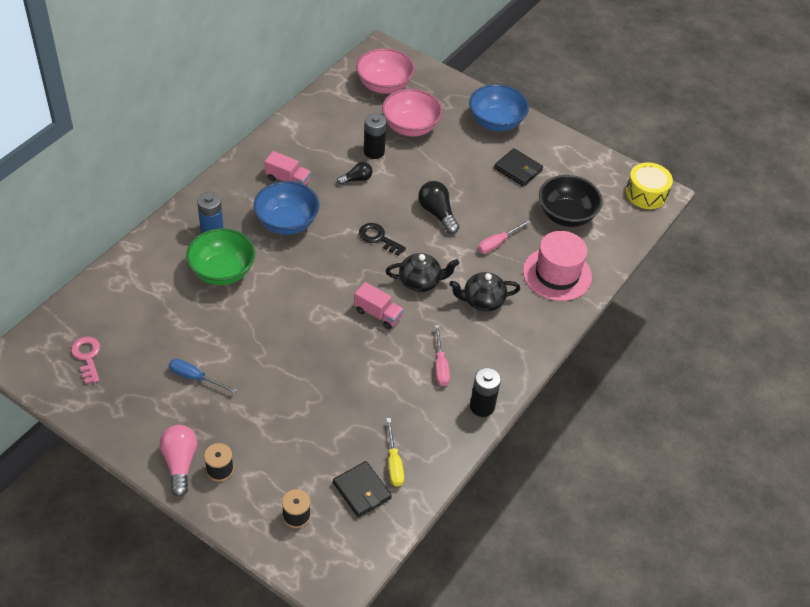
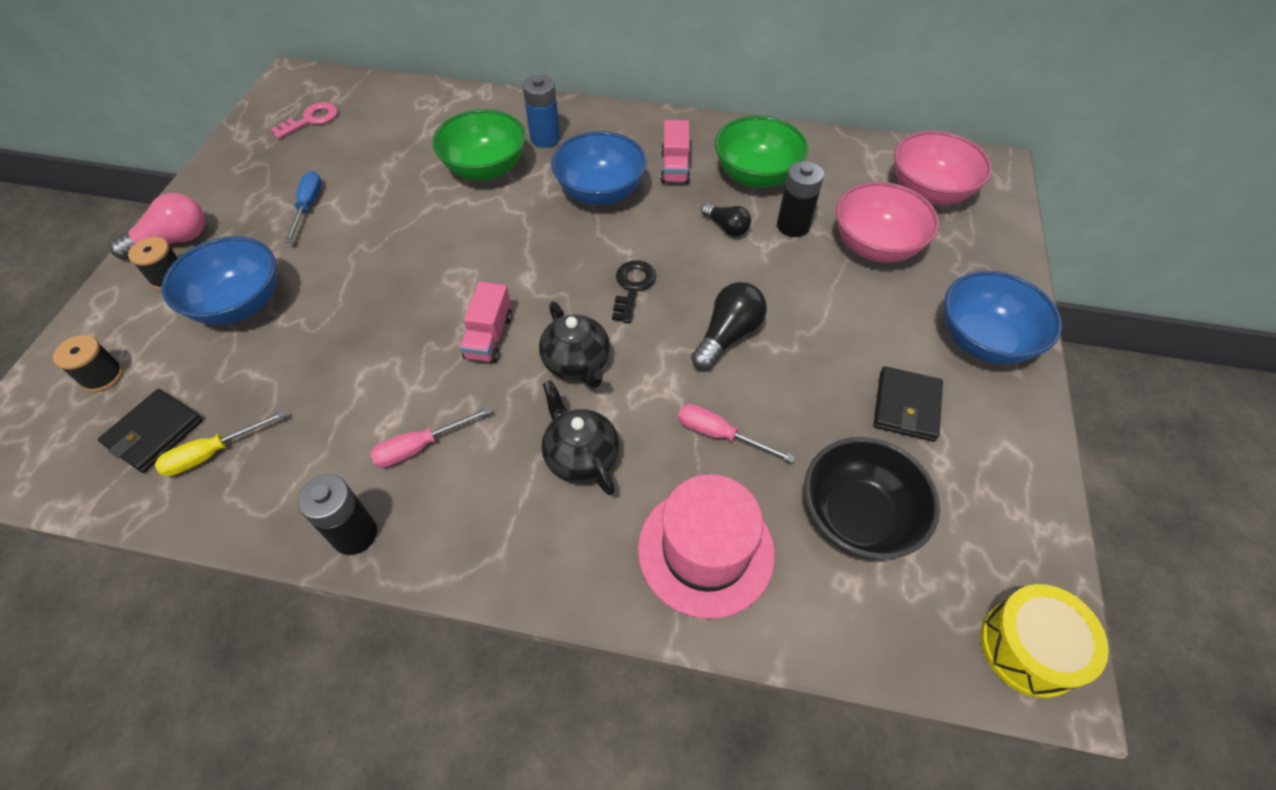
camera: 70 degrees right, 5 degrees up
(273, 432) = (239, 304): none -> blue bowl
(321, 148) = (756, 175): none -> green bowl

